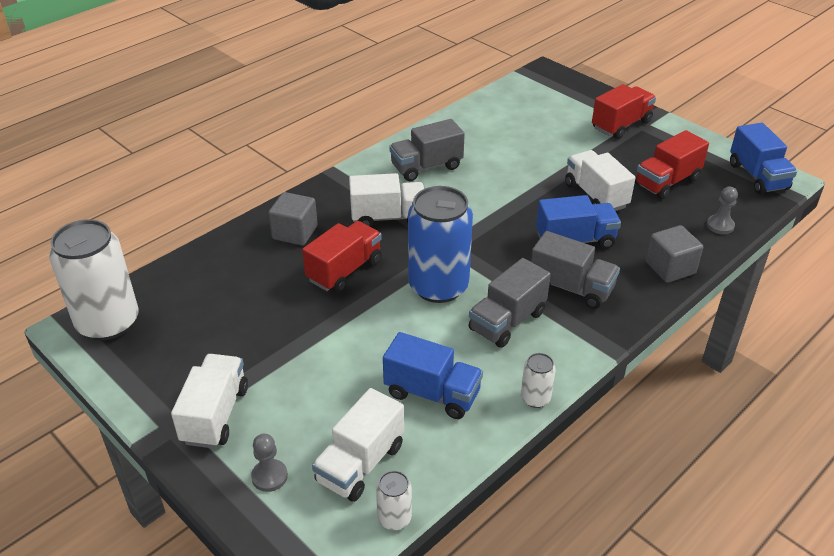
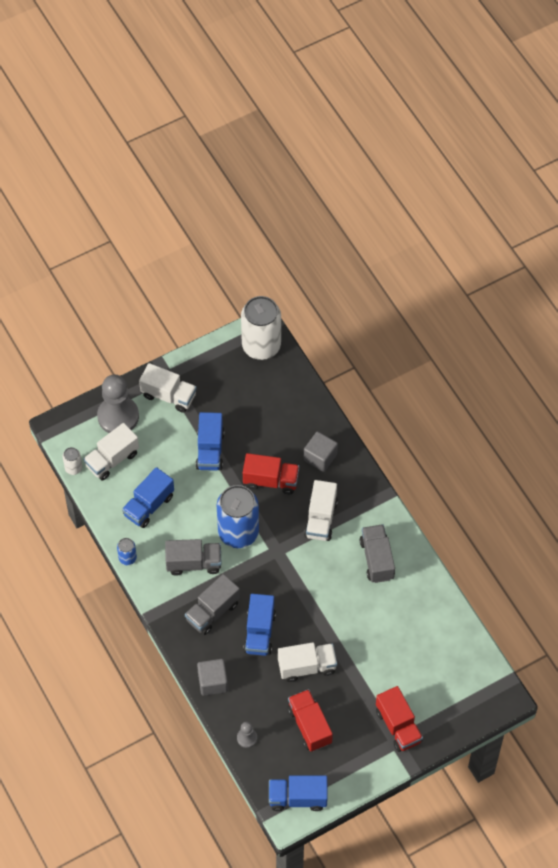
camera: 105 degrees right, 20 degrees up
(269, 476) = (118, 416): grey pawn -> grey pawn, size x2.18
(310, 342) = (210, 450): none -> blue truck
(344, 270) = (271, 480): red truck -> red truck turned 45 degrees counterclockwise
(360, 463) = (112, 459): white truck -> white truck turned 90 degrees counterclockwise
(507, 321) = (194, 563): grey truck -> grey truck turned 120 degrees clockwise
(535, 398) = (127, 558): white can -> blue can

